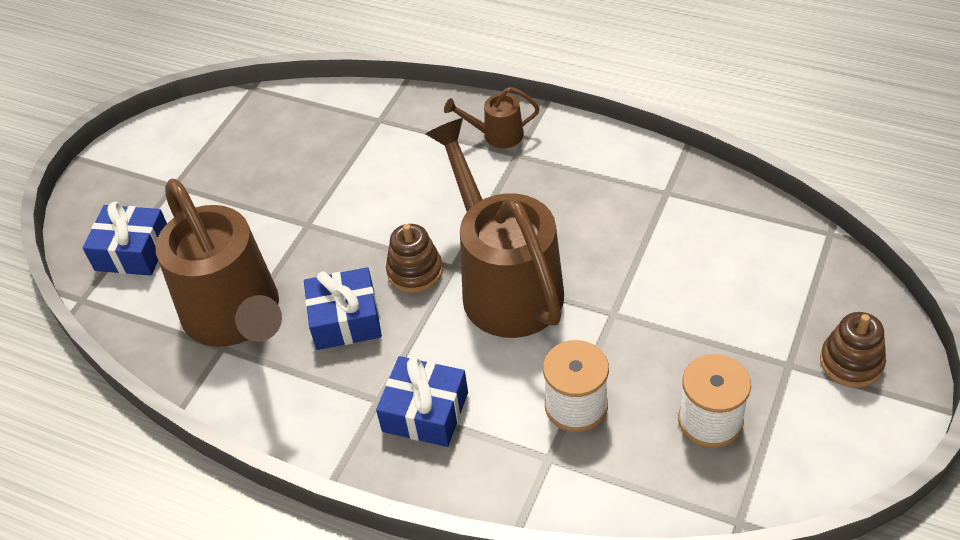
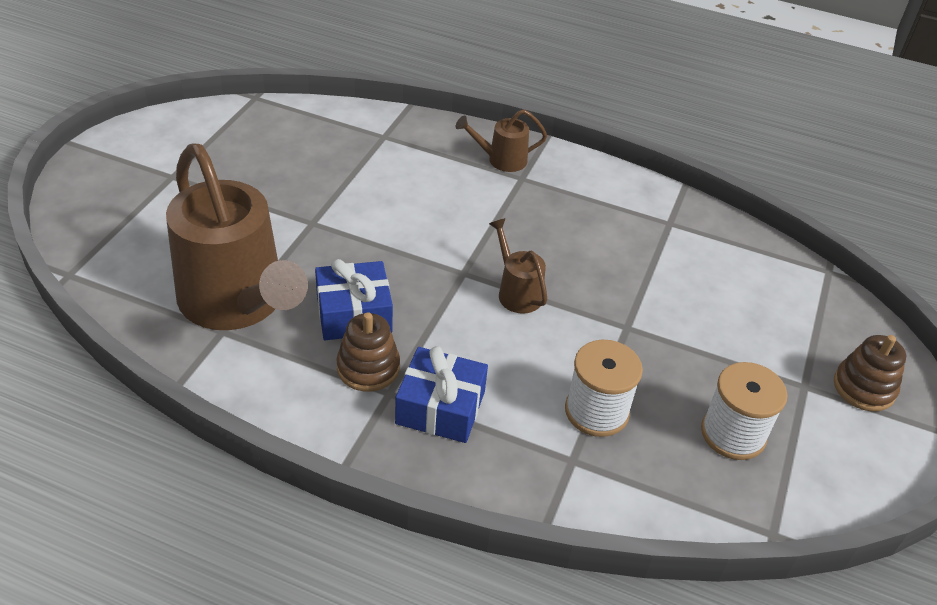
camera: 10 degrees left, 5 degrees down
(133, 251) = (127, 233): blue gift -> none
(415, 271) = (424, 274): brown stacking toy -> brown stacking toy (368, 368)
(504, 283) = (516, 292): brown watering can -> brown watering can, size x0.43

